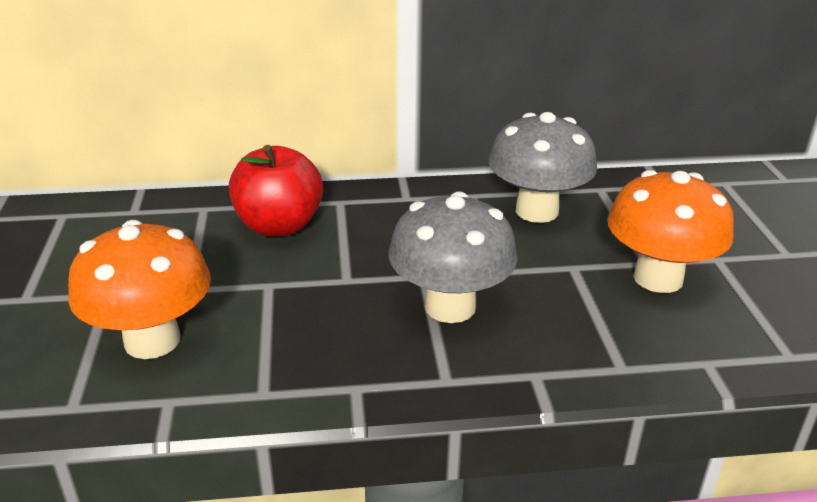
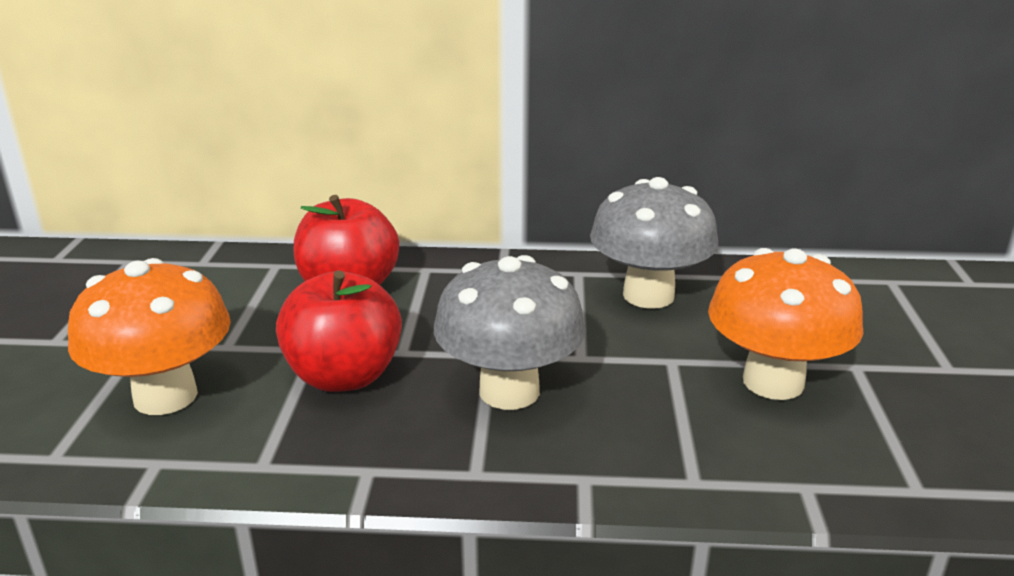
camera: 10 degrees right, 5 degrees down
(305, 307) = (344, 376): none -> red apple

